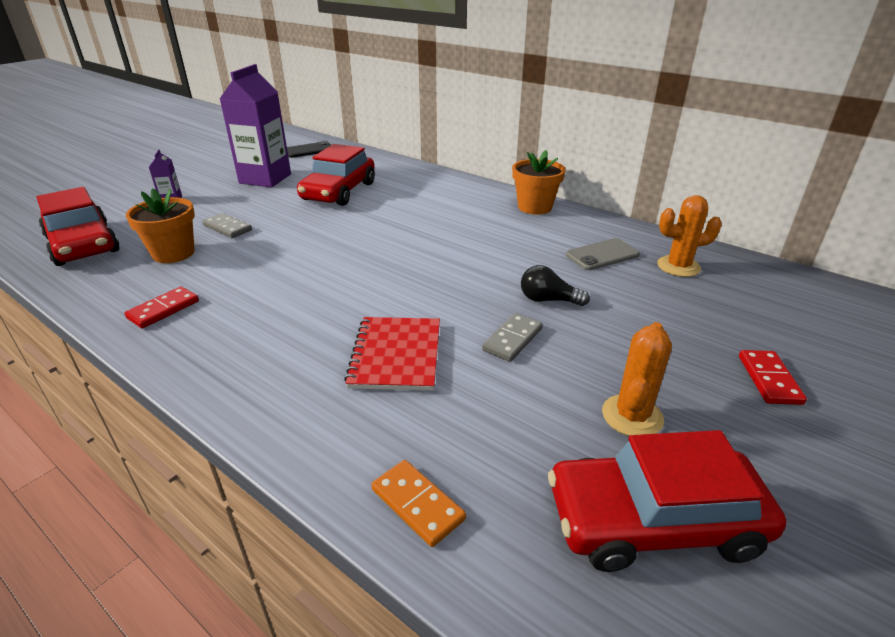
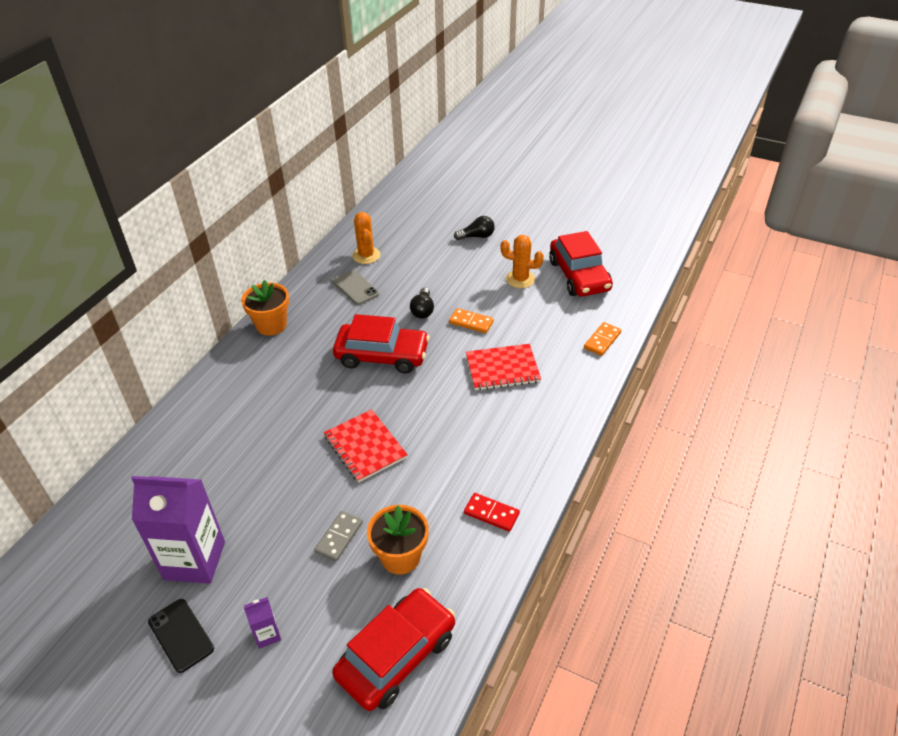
camera: 100 degrees left, 10 degrees up
(309, 150) = (82, 551): black phone -> black phone (181, 635)
(324, 245) = (365, 447): none -> red notebook
(339, 191) = (237, 473): red car -> red car (382, 355)
(512, 339) = (471, 322): grey domino -> orange domino
(769, 379) = (477, 236): red domino -> black light bulb

